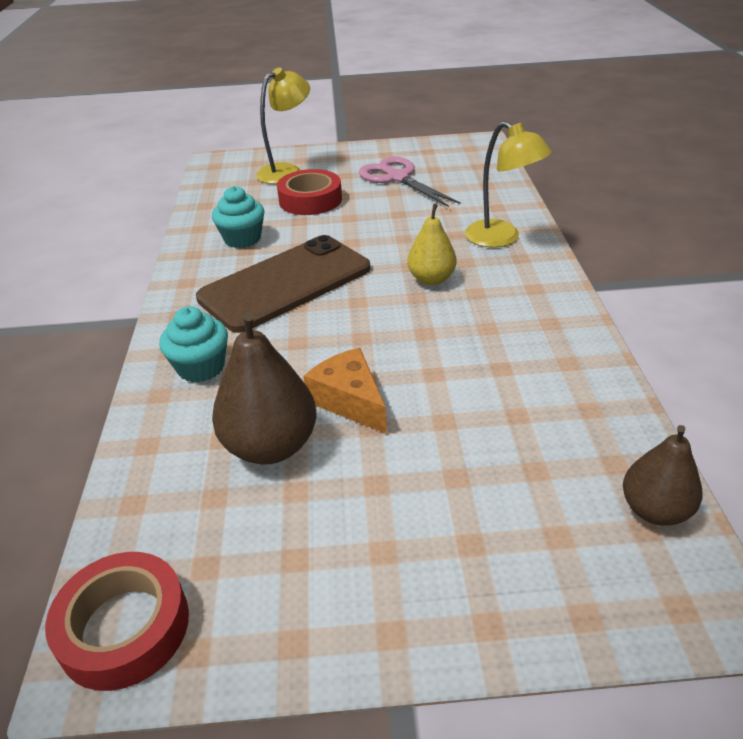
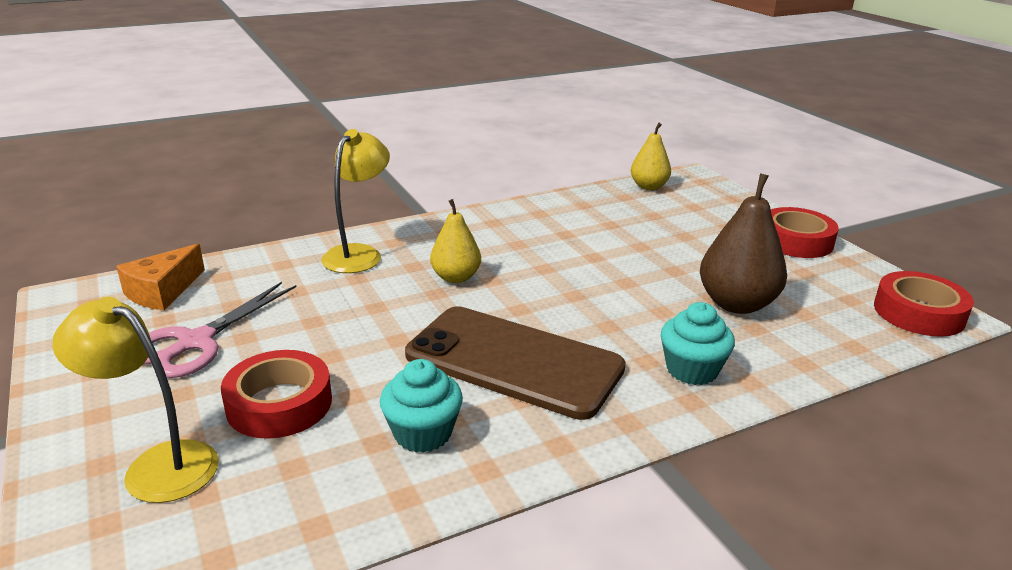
camera: 115 degrees left, 10 degrees down
(349, 401) = (657, 283): orange cheese -> orange cheese (162, 291)
(385, 610) = (795, 241): none -> red tape
(654, 510) = (648, 187): brown pear -> yellow pear

